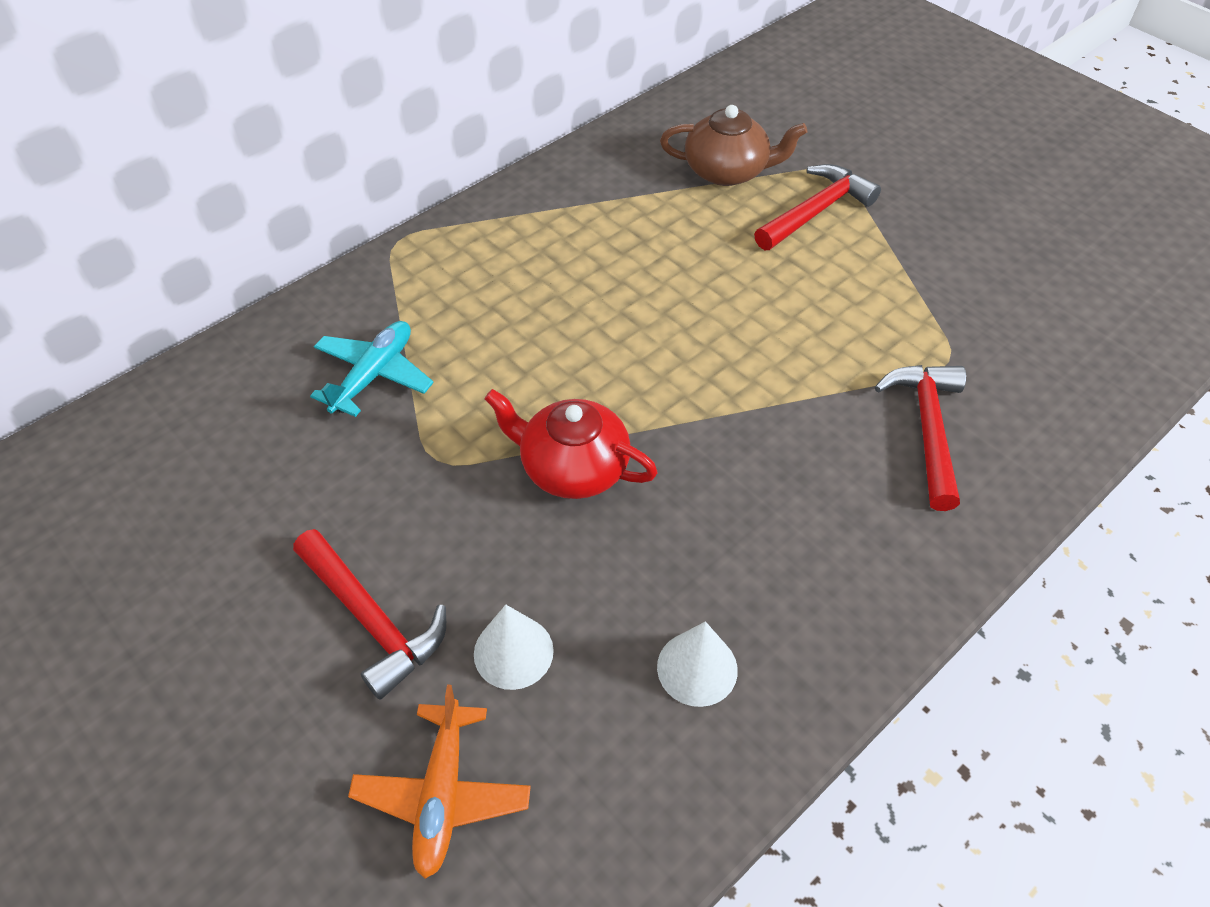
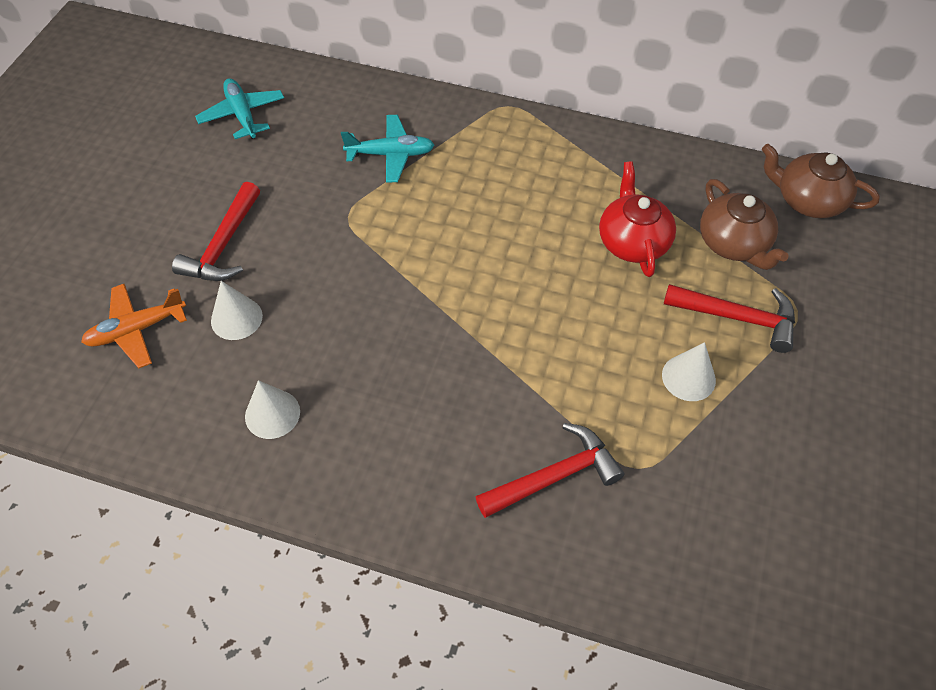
camera: 60 degrees right, 5 degrees up
(146, 504) = (242, 115): none -> turquoise plane
(572, 467) = (383, 283): red teapot -> red teapot (632, 241)
(712, 103) = (808, 200): none -> brown teapot
(864, 276) = (688, 377): none -> white cone

